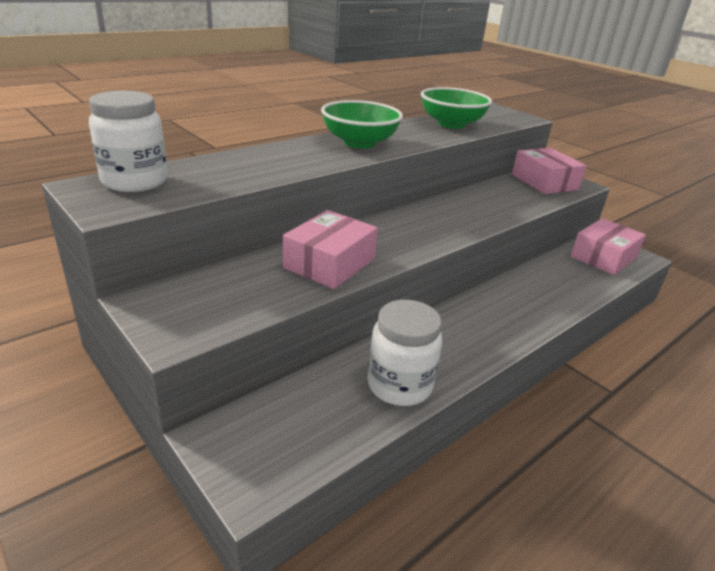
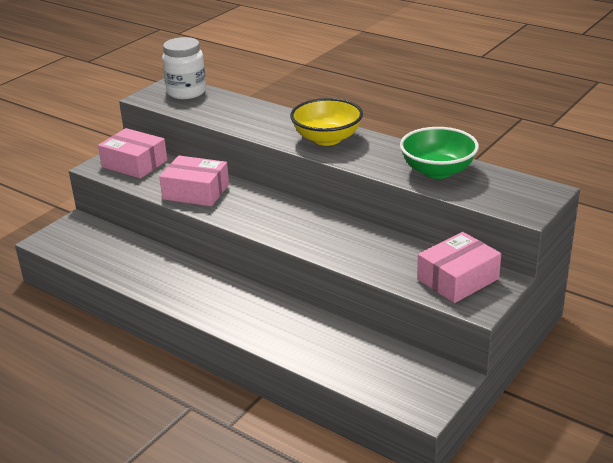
camera: 80 degrees right, 0 degrees up
(359, 143) = (327, 139): green bowl -> yellow bowl
(399, 385) = (133, 271): white jar -> none
(603, 257) = (400, 376): pink box -> pink box (134, 164)

